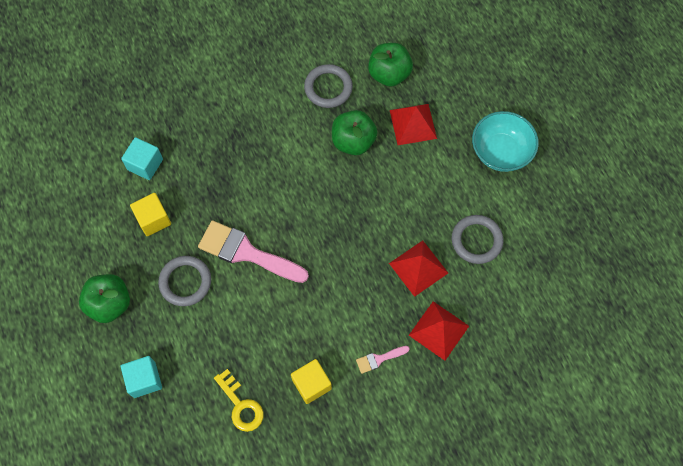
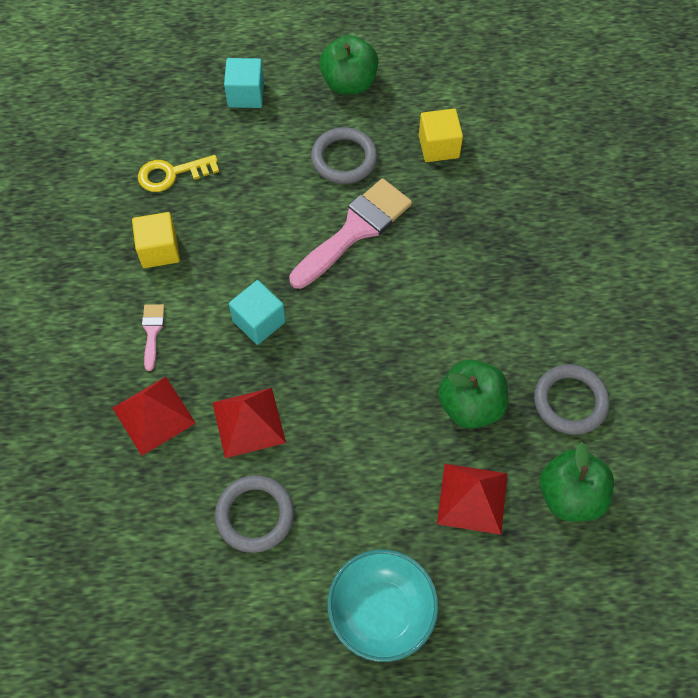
camera: 110 degrees right, 5 degrees down
(145, 164) = (518, 155): turquoise cube -> turquoise cube (259, 321)

